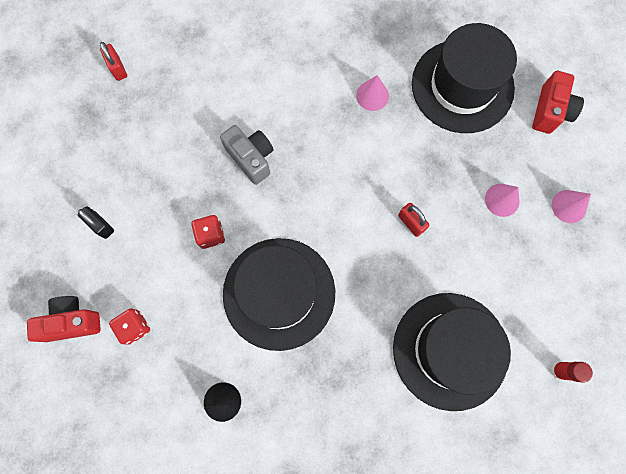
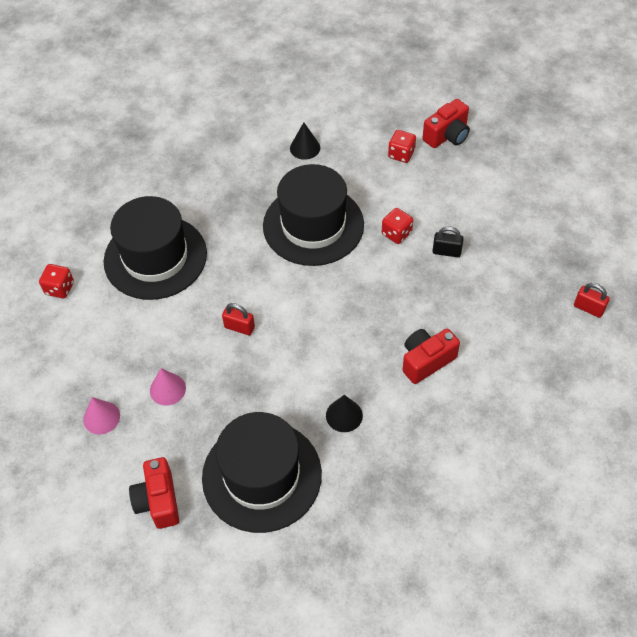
camera: 150 degrees right, 20 degrees down
(101, 225) = (484, 196): black padlock -> black padlock (446, 252)
(251, 158) = (411, 302): grey camera -> none
(278, 101) = (426, 361): none -> red camera
(372, 95) = (344, 415): pink cone -> black cone
(559, 370) = (59, 288): red glue stick -> red dice

